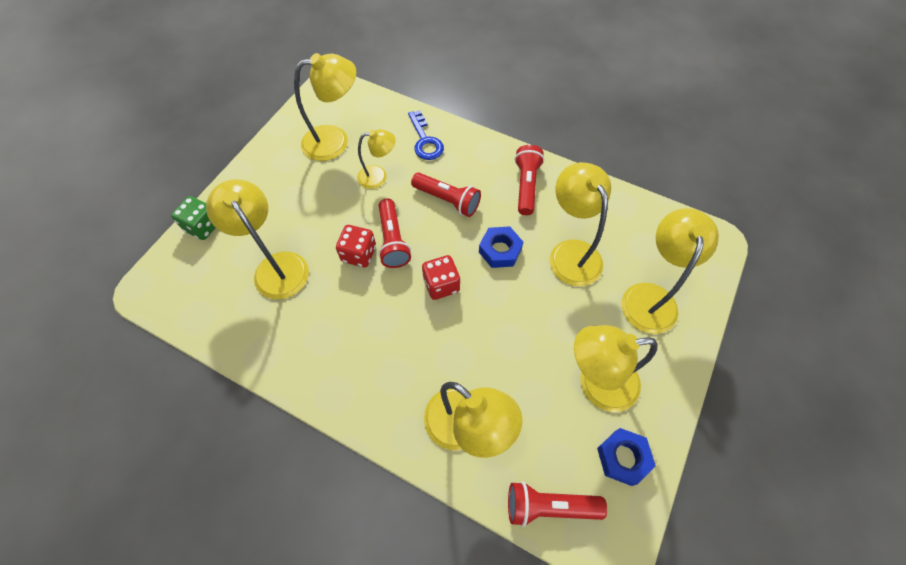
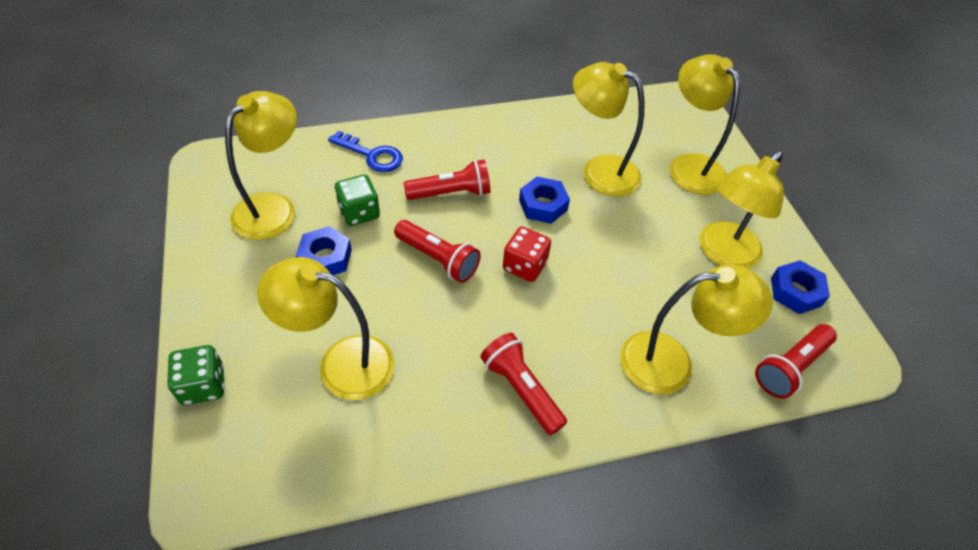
camera: 45 degrees left, 10 degrees down
(331, 193) = (325, 258): none -> blue nut
(359, 254) = (418, 292): red dice -> none
(378, 176) = (359, 212): yellow lamp -> green dice
(526, 185) = (507, 140): red flashlight -> red flashlight (521, 389)

